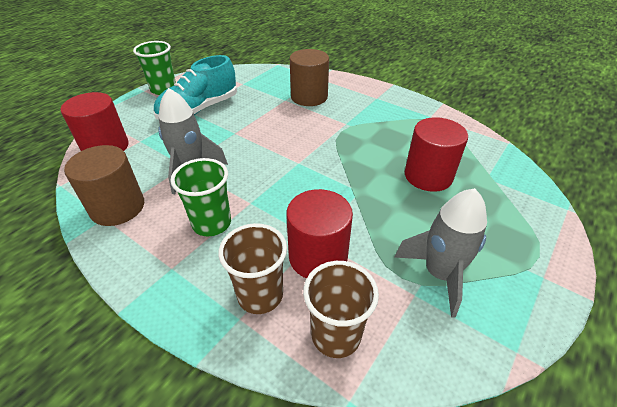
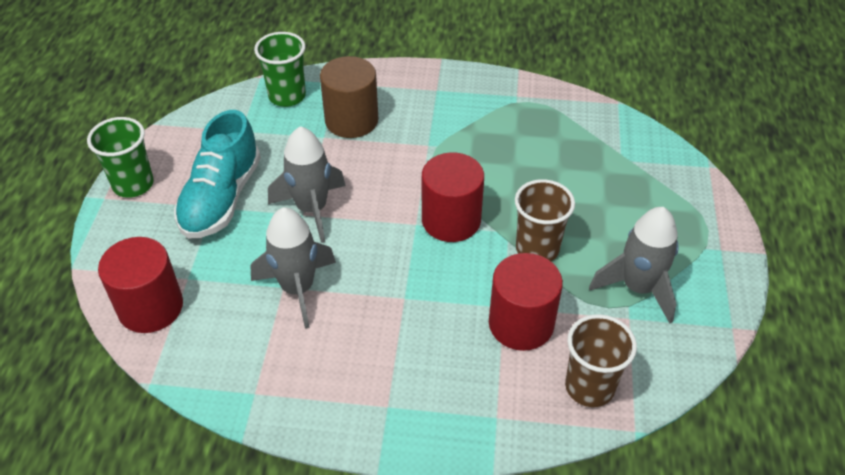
camera: 30 degrees left, 5 degrees up
(117, 207) = (257, 374): brown cylinder -> none
(212, 223) = (384, 340): green cup -> green cup (287, 96)
(242, 132) = (311, 209): none -> grey rocket
(260, 295) = (497, 387): brown cup -> brown cup (537, 249)
(428, 176) = (564, 182): red cylinder -> red cylinder (451, 220)

